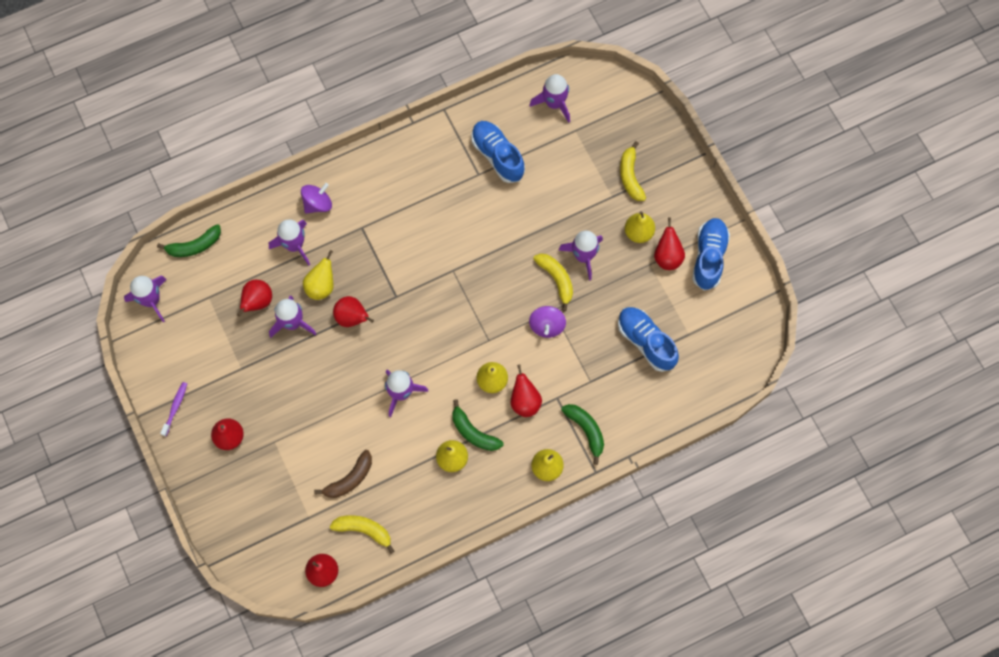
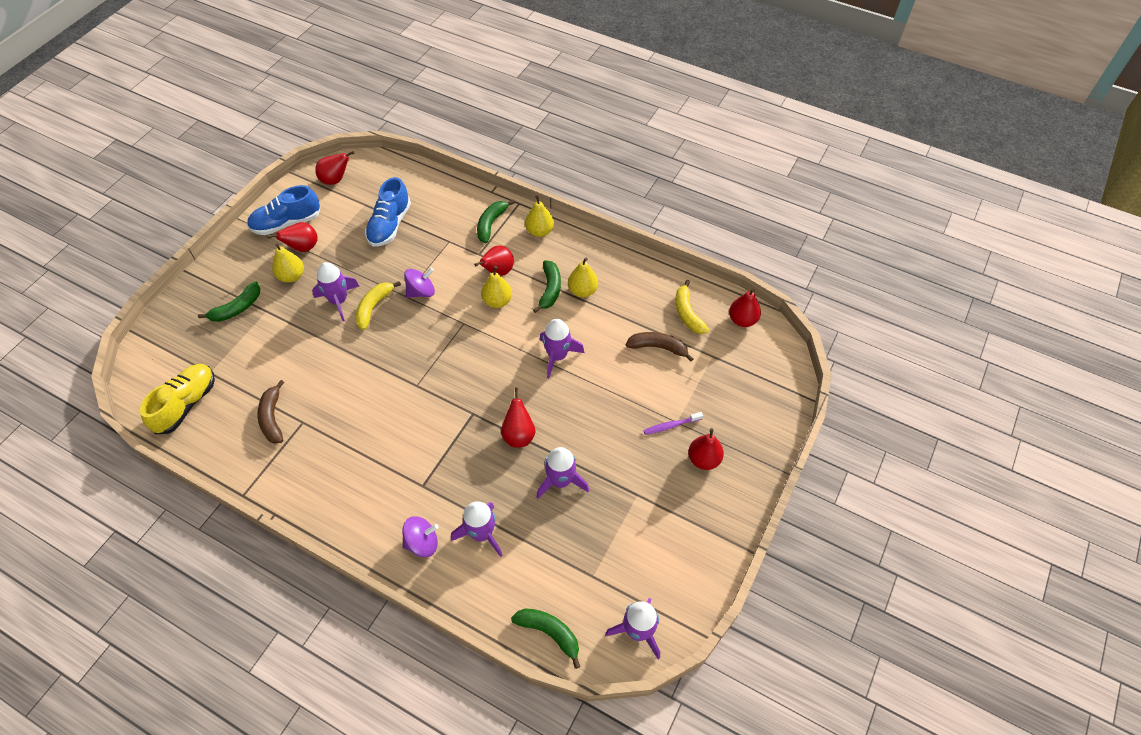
camera: 125 degrees left, 15 degrees down
(175, 407) = (718, 525): purple toothbrush -> purple toothbrush (671, 426)
(257, 302) = (563, 526): red pear -> red pear (335, 180)
(317, 204) = (422, 543): purple spinning top -> purple spinning top turned 150 degrees clockwise
(321, 286) = (507, 481): yellow pear -> none
(497, 156) = (272, 418): blue shoe -> brown banana
(554, 103) = (186, 404): purple rocket -> yellow shoe
(630, 176) = (237, 308): yellow banana -> green banana

